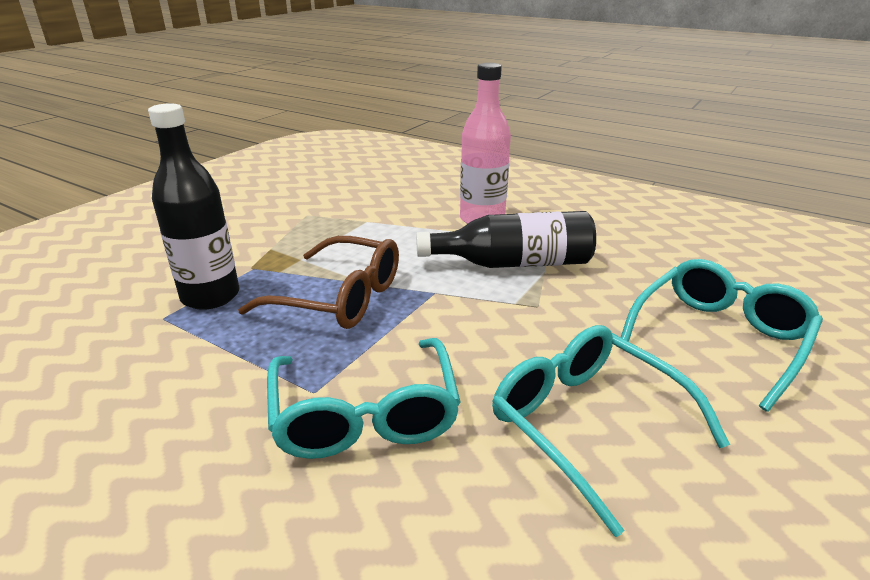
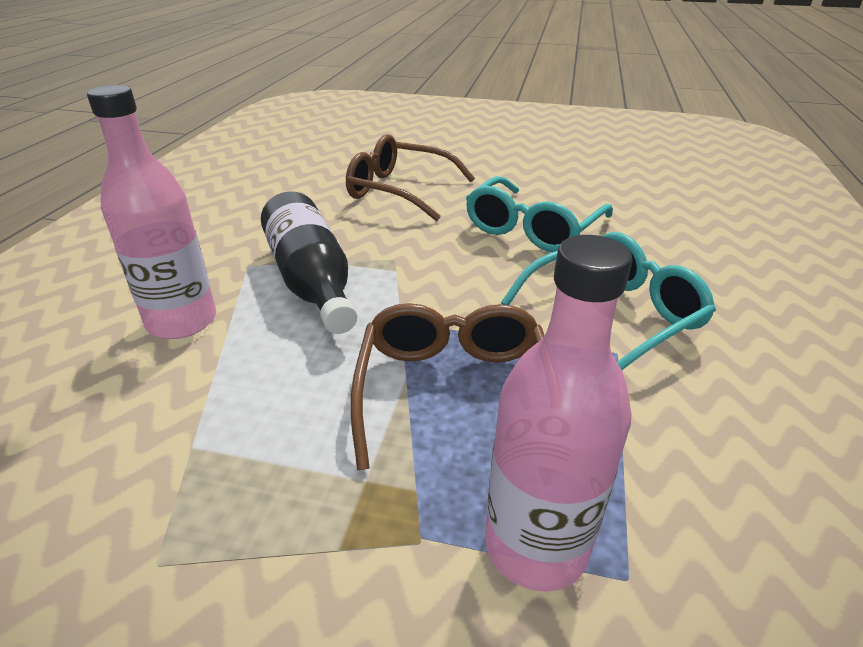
camera: 110 degrees left, 5 degrees up
(210, 296) = (535, 546): black bottle -> pink bottle
(719, 338) = (399, 190): turquoise glasses -> brown glasses

